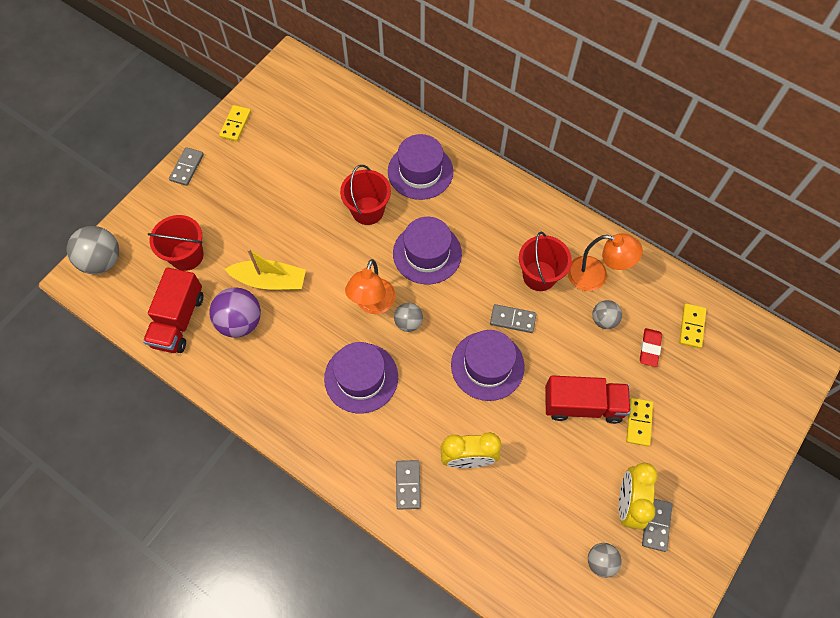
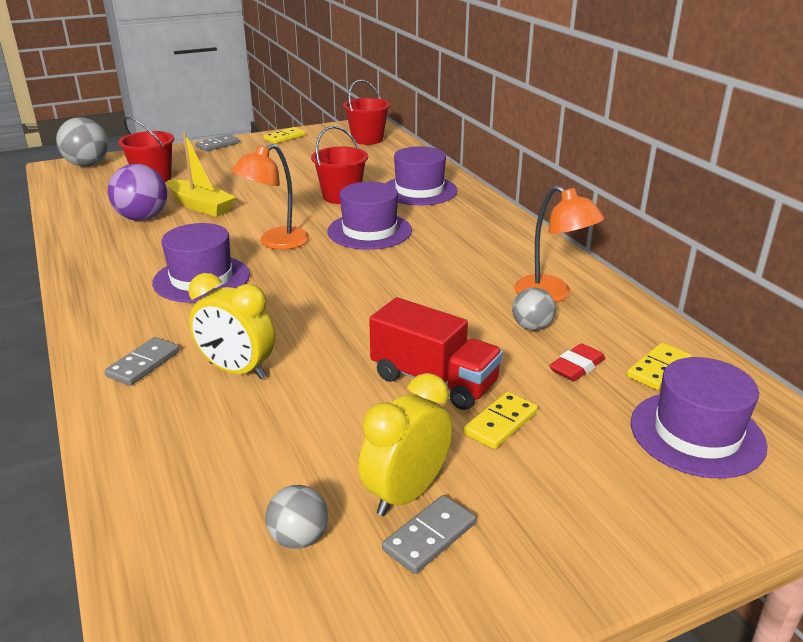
camera: 30 degrees right, 35 degrees down
(178, 320) = (95, 203): red truck -> none
(408, 322) = (296, 262): grey ball -> none
(487, 365) = (347, 313): purple hat -> purple hat (697, 434)
(512, 319) = (415, 293): grey domino -> none
(539, 276) = (480, 275): red bucket -> red bucket (367, 139)

